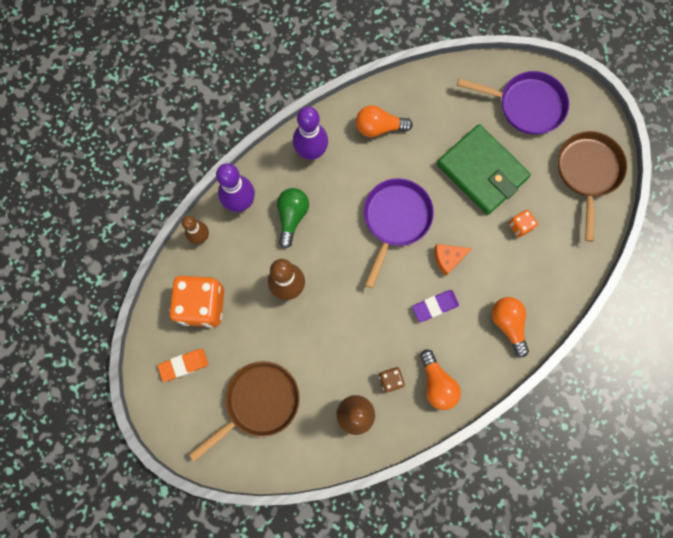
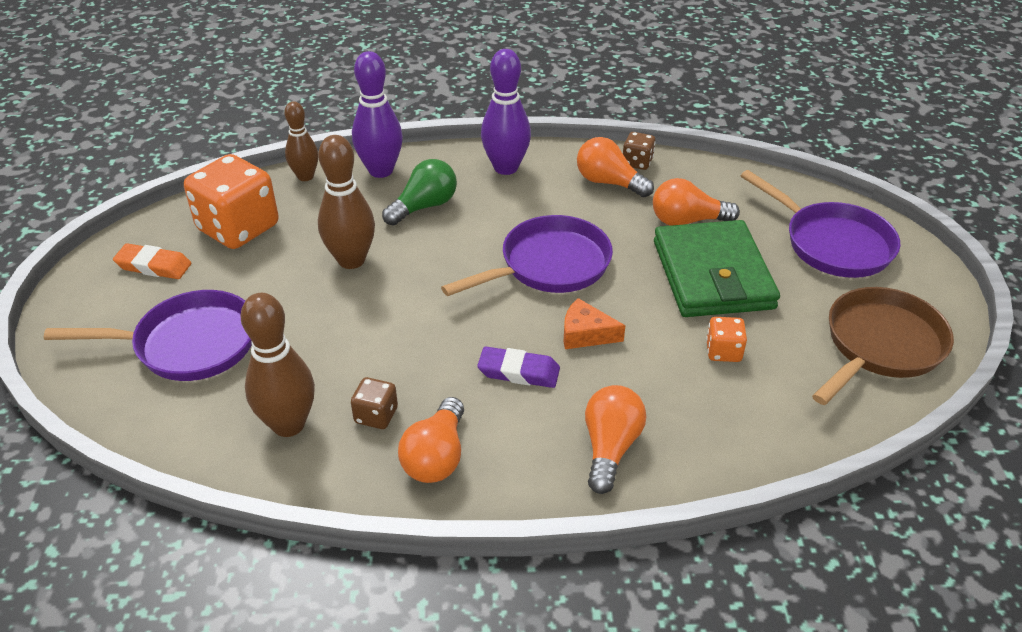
camera: 35 degrees right, 35 degrees down
(258, 402) = (188, 344): brown pan -> purple pan
(382, 98) = (637, 162): none -> brown dice
(442, 134) = (687, 221): none -> orange light bulb

